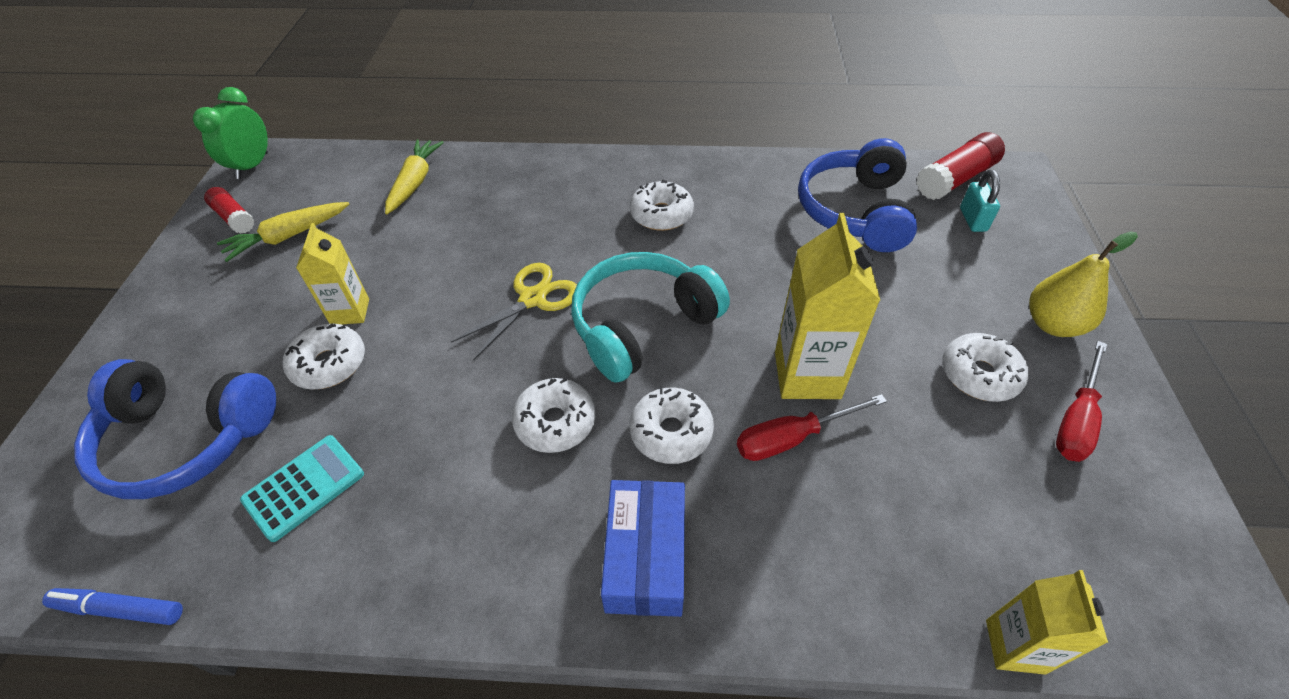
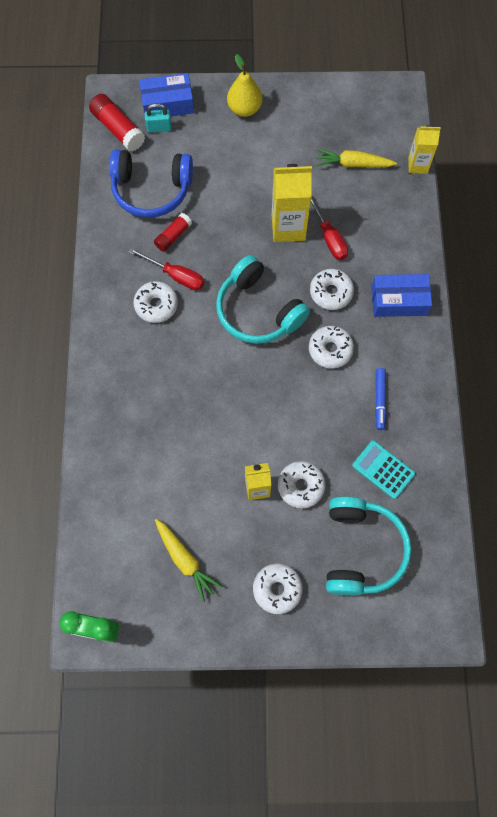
camera: 95 degrees left, 20 degrees up
(120, 609) = (457, 533): blue marker -> blue marker (379, 400)
(186, 439) = (361, 549): blue headphones -> turquoise headphones
(234, 218) = (164, 613): red glue stick -> red glue stick (173, 236)
(415, 182) = (119, 484): yellow carrot -> yellow carrot (353, 164)
(533, 299) = (240, 376): yellow scissors -> none
(979, 375) = (282, 149): white donut -> white donut (277, 589)
(1024, 229) = (167, 103): none -> blue box
(1076, 419) = (306, 115): red screwdriver -> red screwdriver (175, 276)

